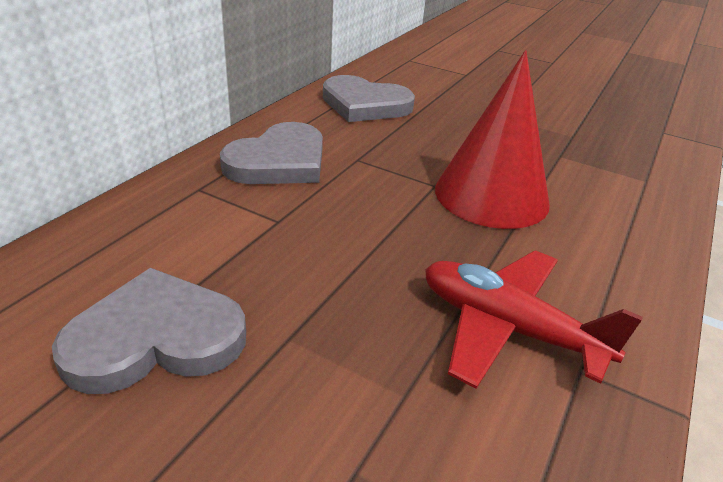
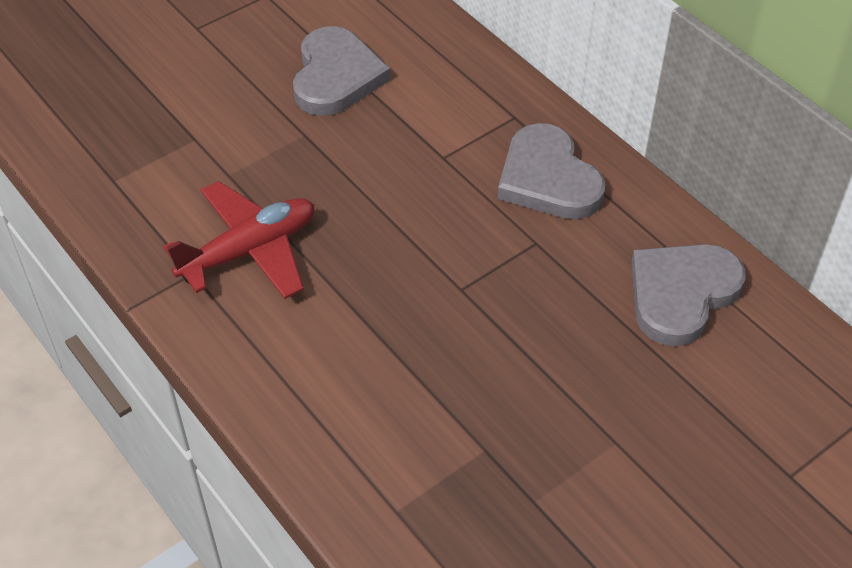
camera: 115 degrees right, 15 degrees up
(491, 195) = (423, 328): red cone -> none

